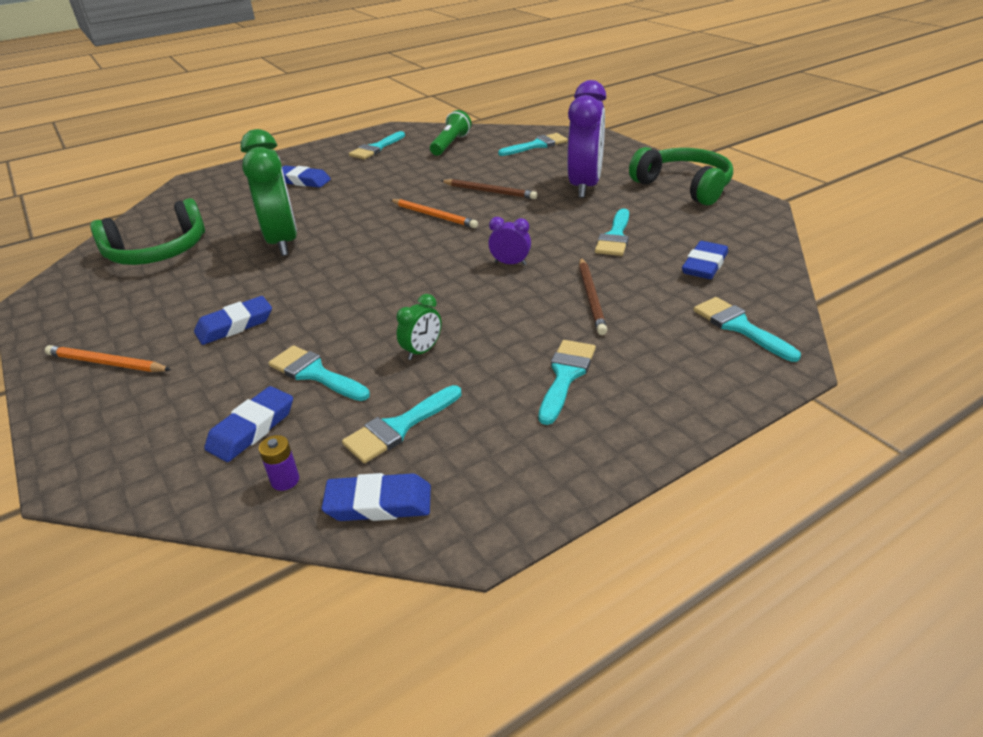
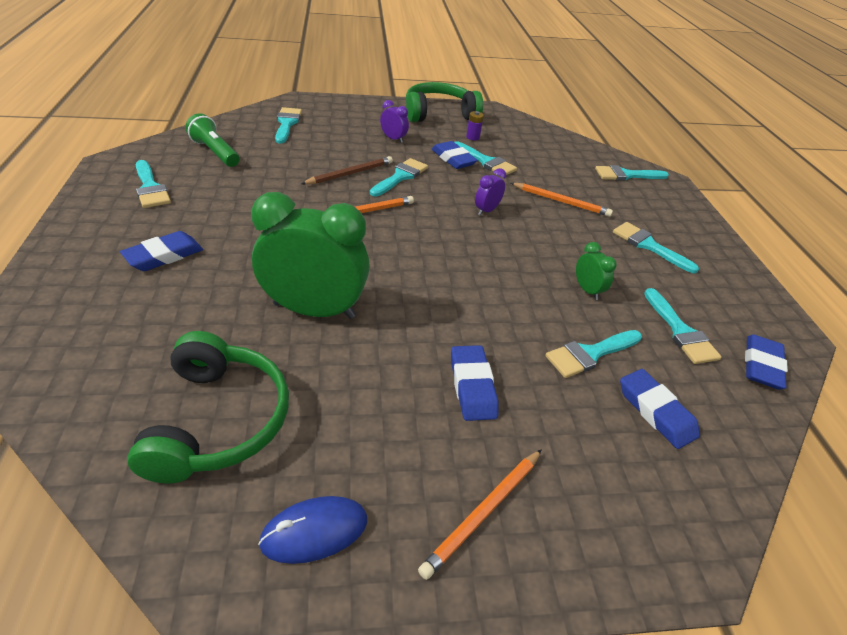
camera: 70 degrees left, 5 degrees up
(80, 308) = (314, 531): none -> blue mouse
(285, 480) = (728, 407): purple battery -> purple battery (473, 137)
(516, 210) = (400, 176): none -> turquoise brush
(584, 186) = (393, 139): purple clock -> purple clock, size x0.44
(591, 297) = (561, 201): brown pencil -> orange pencil
(704, 265) = (550, 154): blue eraser -> blue eraser (453, 159)

